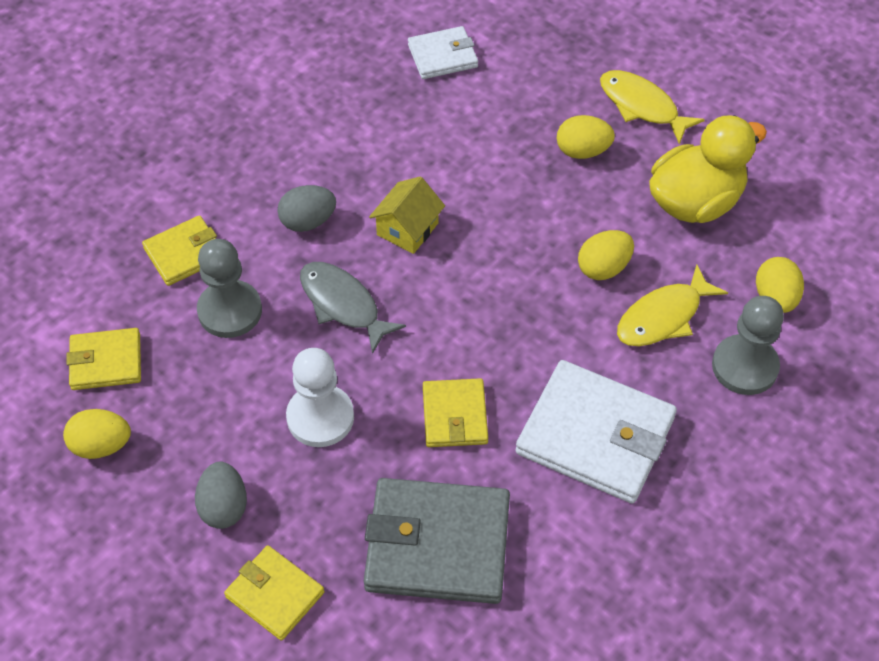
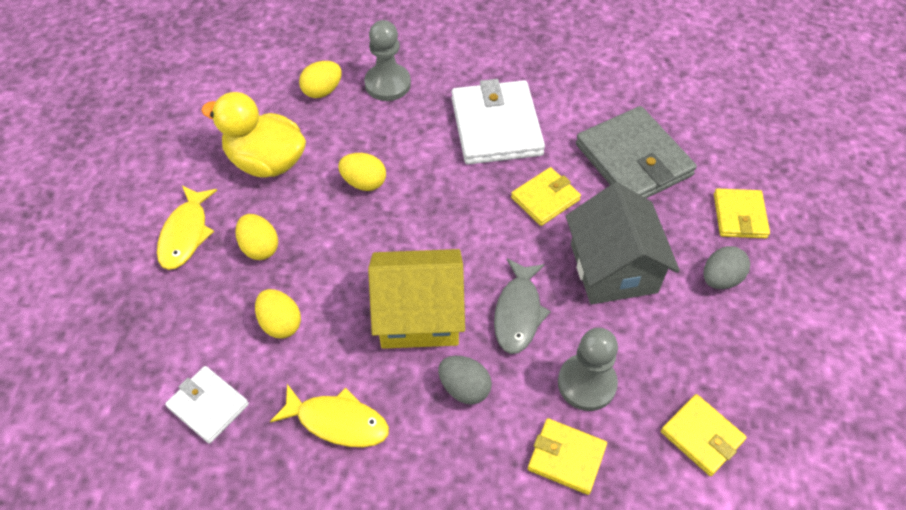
camera: 125 degrees left, 0 degrees up
(101, 445) = (758, 384): yellow egg -> yellow egg (280, 323)
(320, 417) = (613, 268): white pawn -> grey house
(407, 229) = (419, 315): yellow house -> yellow house, size x1.81
(663, 317) = (380, 135): yellow fish -> yellow fish (337, 421)

